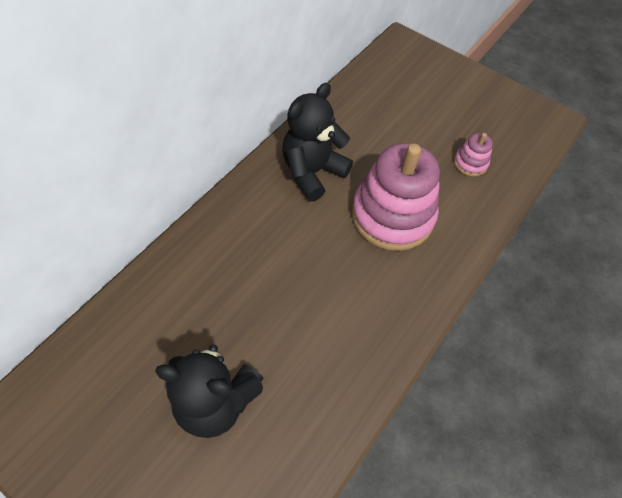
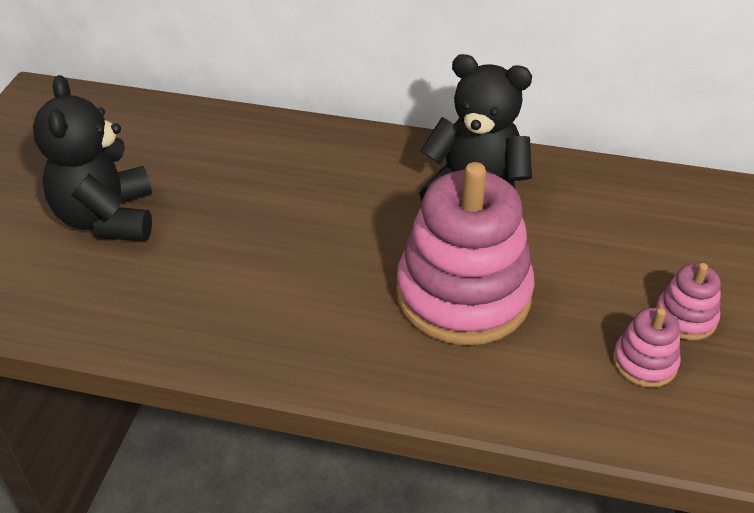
camera: 70 degrees right, 15 degrees down
(448, 132) = (685, 317): none -> pink stacking toy

